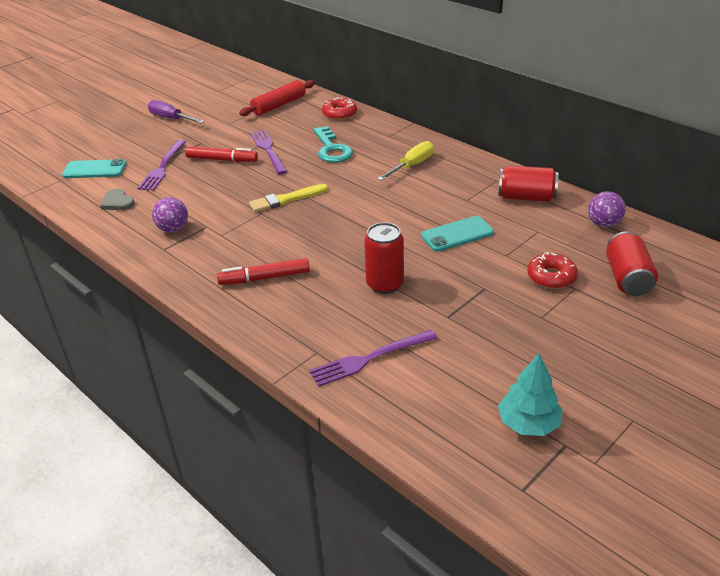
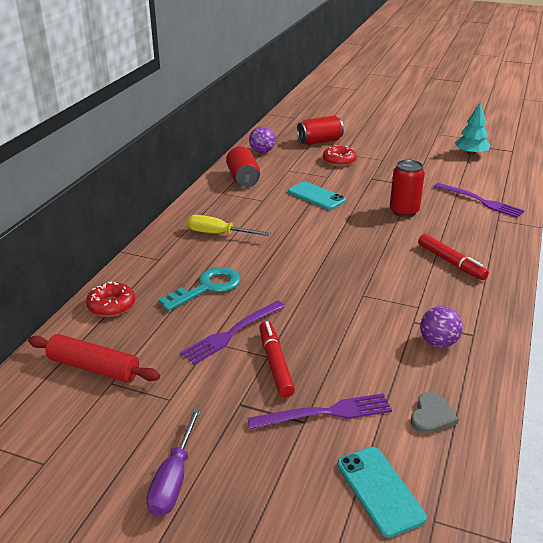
camera: 115 degrees left, 5 degrees down
(286, 199) = (328, 287): yellow brush -> none

